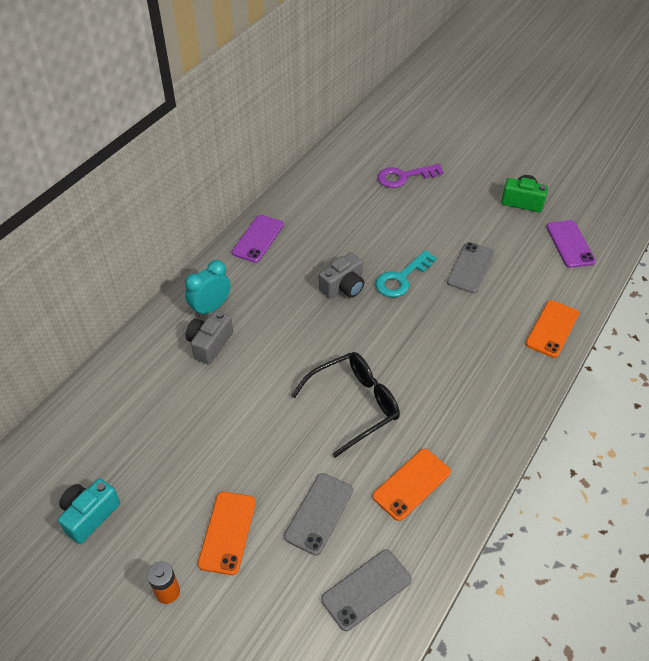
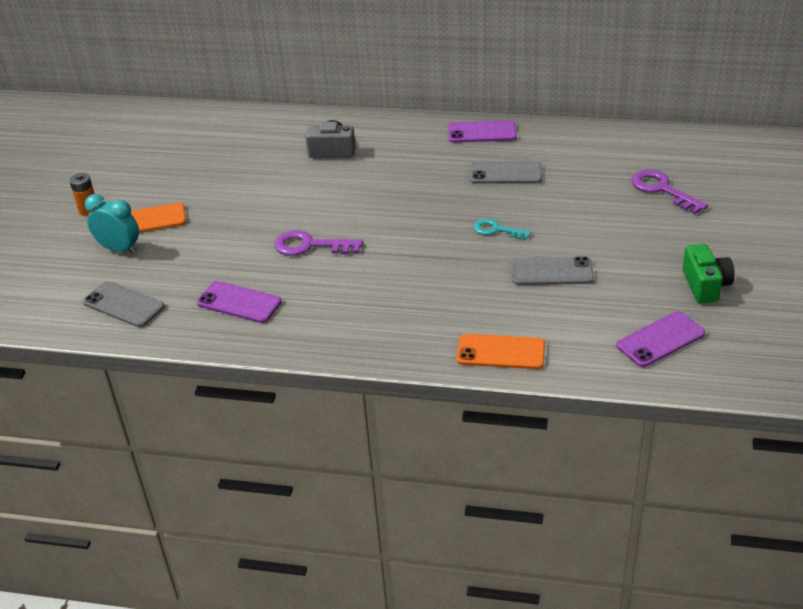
camera: 70 degrees right, 10 degrees down
(89, 515) = (138, 156): turquoise camera -> none
(211, 308) = (374, 137): turquoise clock -> turquoise clock (119, 249)
(319, 513) = (186, 259): grey phone -> grey phone (505, 173)
(343, 287) = (456, 198): grey camera -> none
(353, 405) = (310, 246): black glasses -> purple key
(401, 278) = (496, 230): turquoise key -> turquoise key, size x0.65
(412, 484) = (239, 302): orange phone -> purple phone

